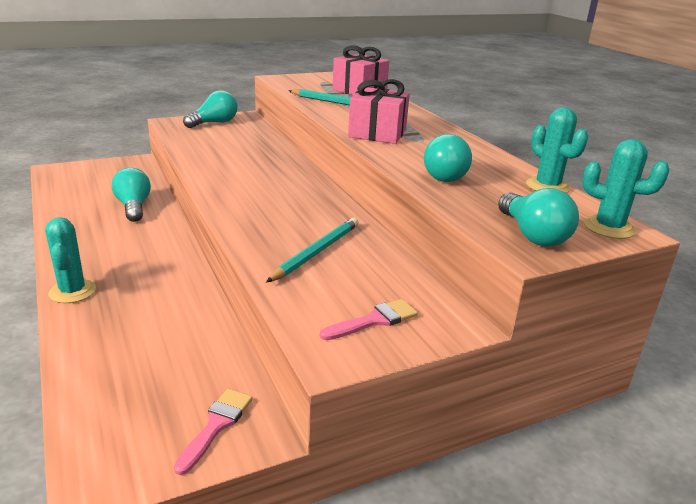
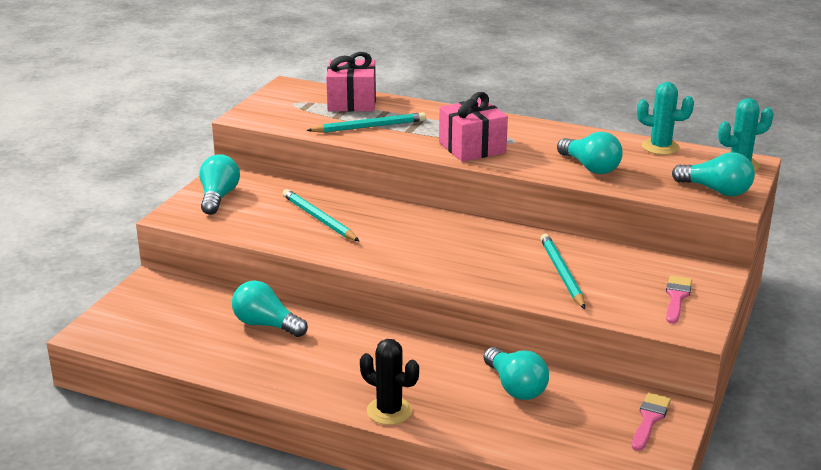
camera: 40 degrees left, 0 degrees up
(72, 291) = (389, 411): turquoise cactus -> black cactus
(178, 328) = (515, 387): none -> turquoise light bulb
(216, 425) = (649, 419): pink brush -> pink brush turned 45 degrees clockwise
(239, 152) = (319, 219): none -> turquoise pencil

